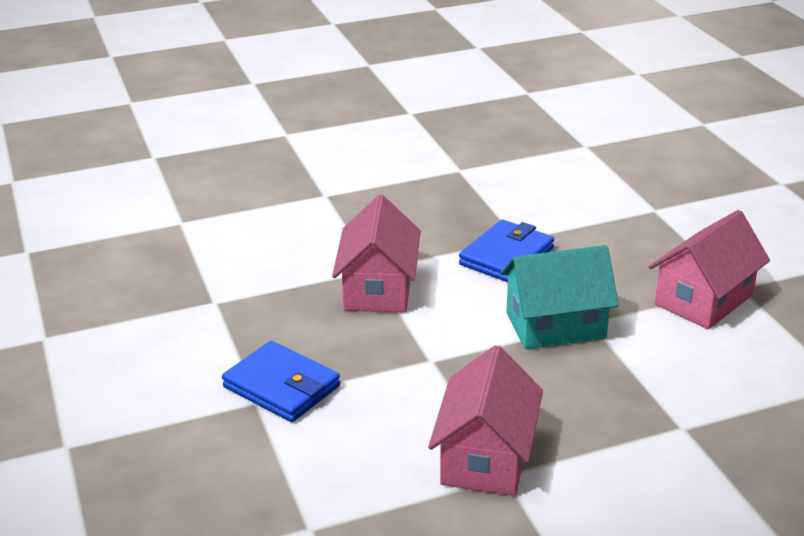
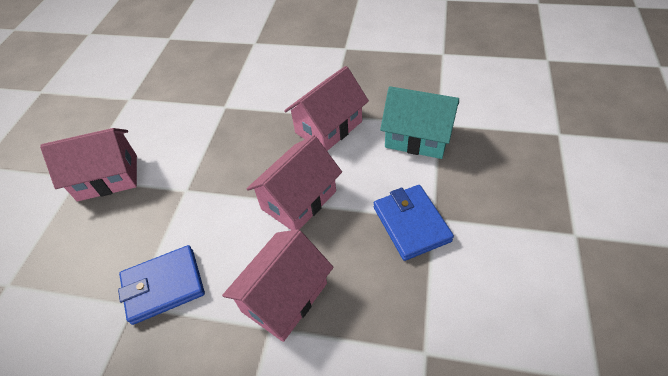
camera: 145 degrees left, 20 degrees up
(441, 361) = (299, 200): none -> pink house
(555, 325) = (207, 198): turquoise house -> turquoise house (417, 137)

